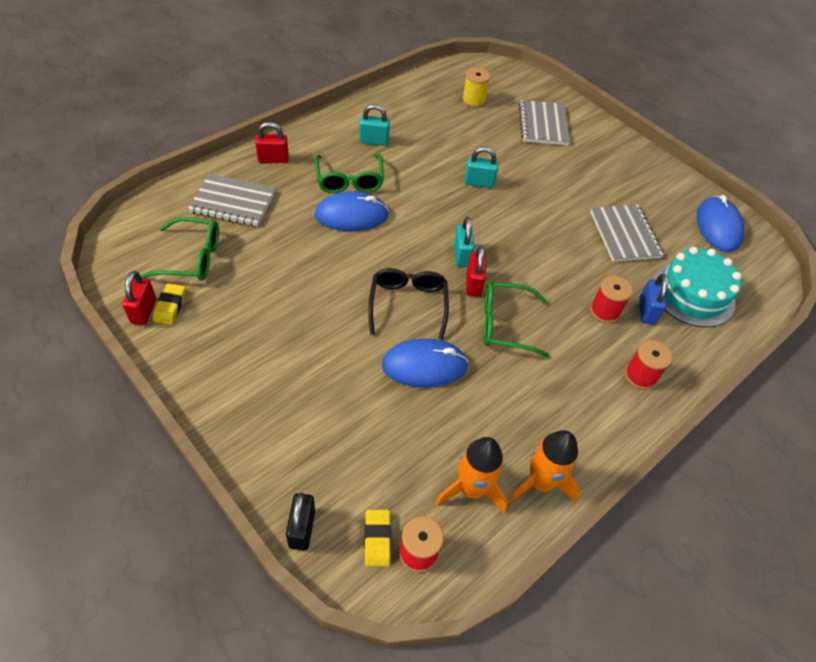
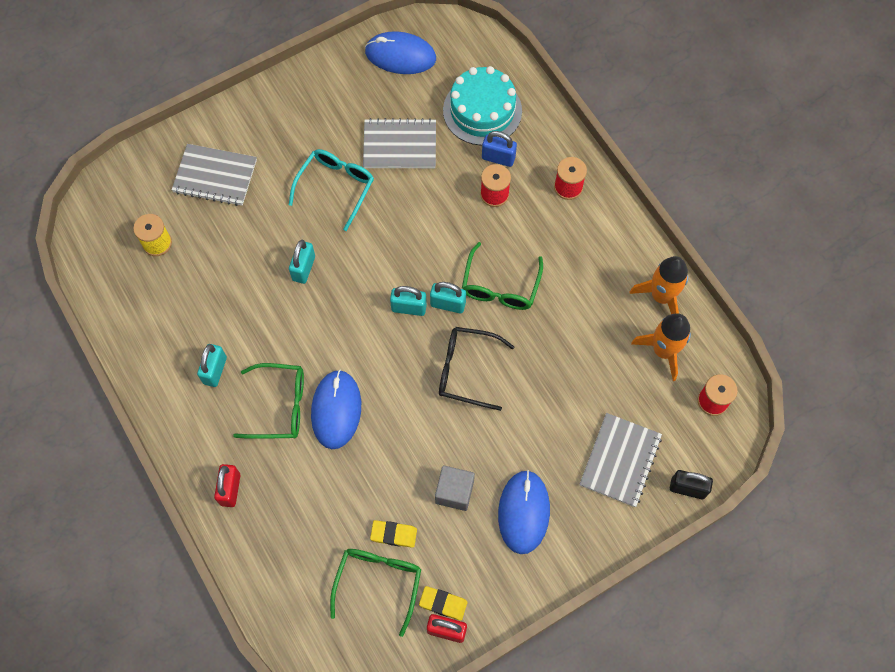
camera: 75 degrees left, 15 degrees up
(233, 202) = (297, 538): grey notebook -> grey notebook (620, 460)
(281, 305) = (454, 492): none -> grey cube
(377, 539) = (700, 430): yellow eraser -> yellow eraser (393, 534)
(424, 366) = (540, 367): blue mouse -> blue mouse (524, 512)
(473, 284) = (448, 304): red padlock -> turquoise padlock
(563, 195) = (336, 187): none -> turquoise glasses

